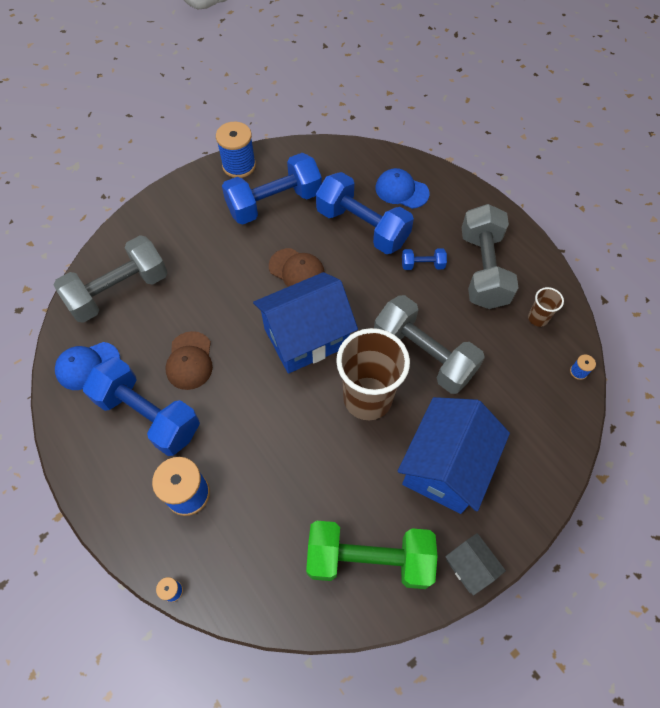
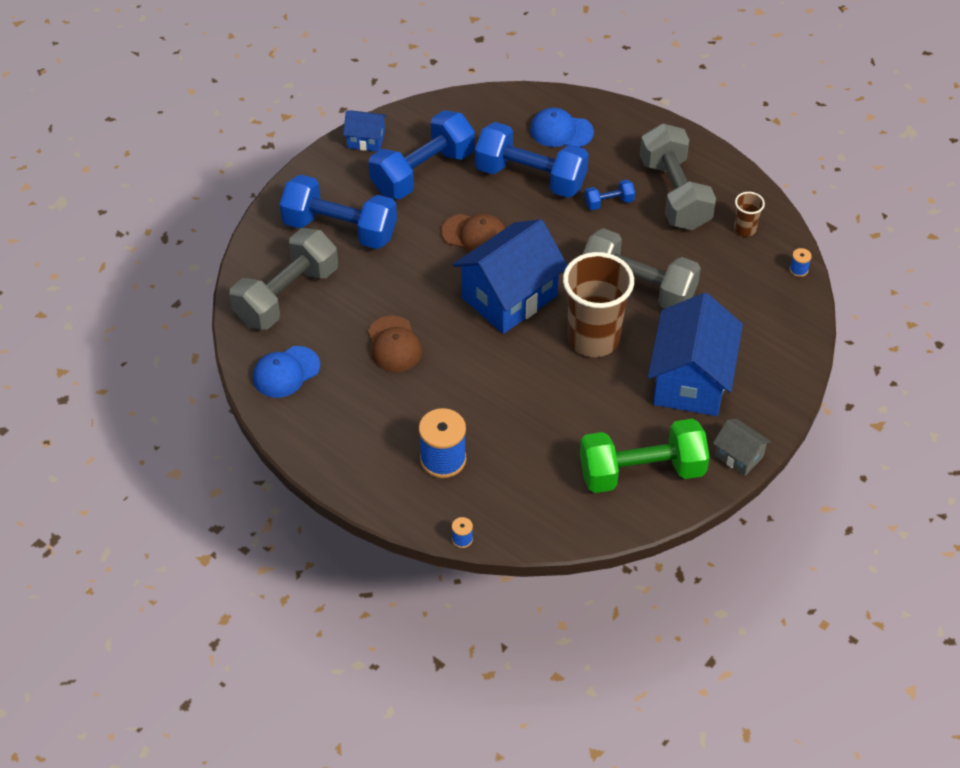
camera: 15 degrees left, 10 degrees down
(148, 415) = (372, 402): blue dumbbell -> blue dumbbell (340, 229)
(239, 165) = (366, 140): blue spool -> blue house

